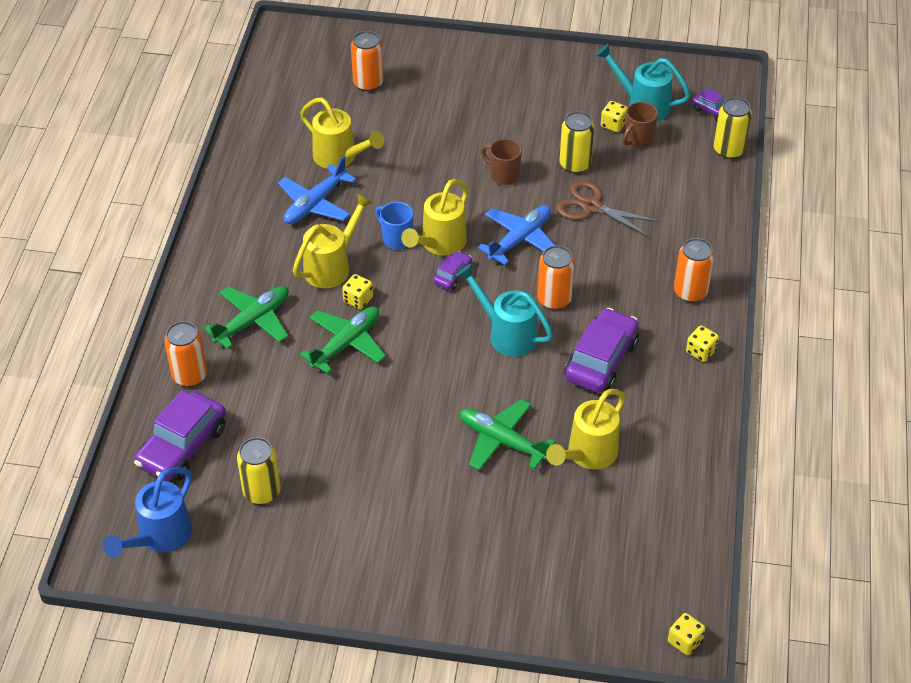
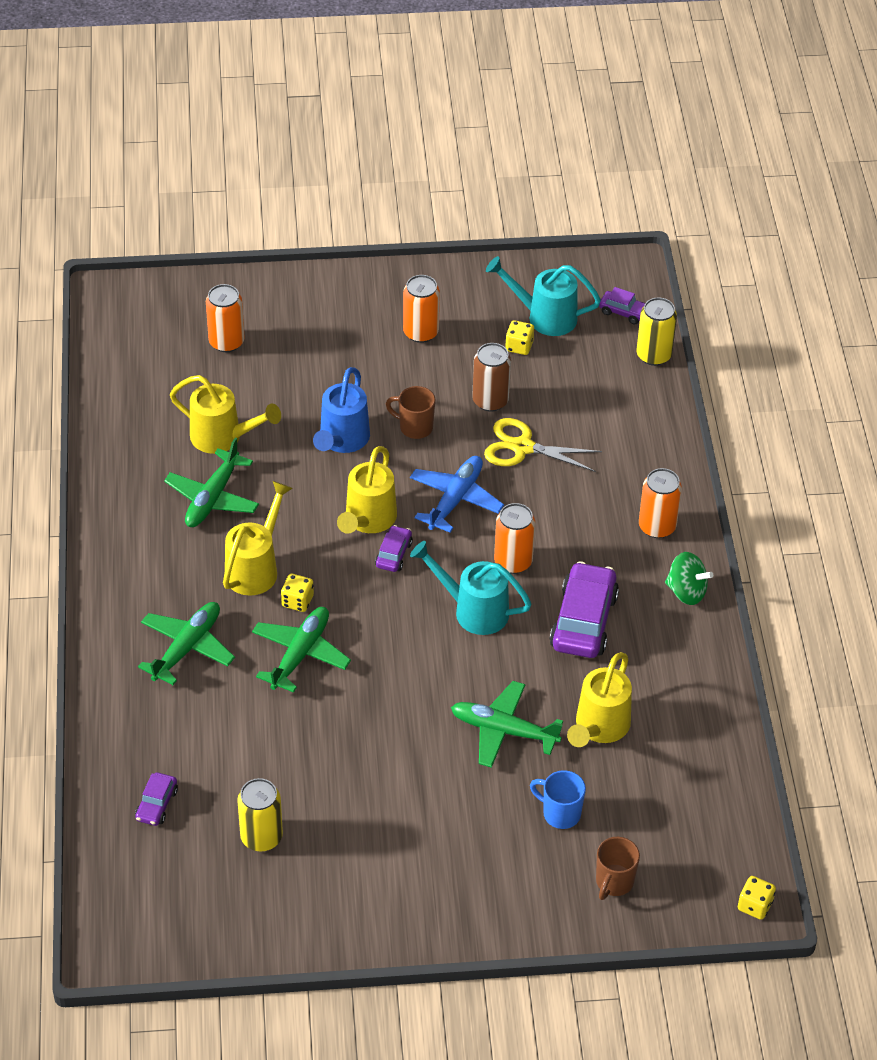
camera: 15 degrees left, 0 degrees up
(160, 537) = (166, 908): blue watering can -> blue watering can (342, 440)
(182, 446) = (157, 804): purple car -> purple car, size x0.50
(190, 375) = (137, 723): orange can -> orange can (420, 332)
(315, 204) = (212, 498): blue plane -> green plane
(396, 239) = (318, 523): blue mug -> blue mug (560, 813)
(575, 164) = (490, 401): yellow can -> brown can
(591, 206) = (522, 447): brown scissors -> yellow scissors
(638, 140) = (551, 360): brown mug -> brown mug (614, 882)
(701, 351) = (686, 591): yellow dice -> green spinning top

